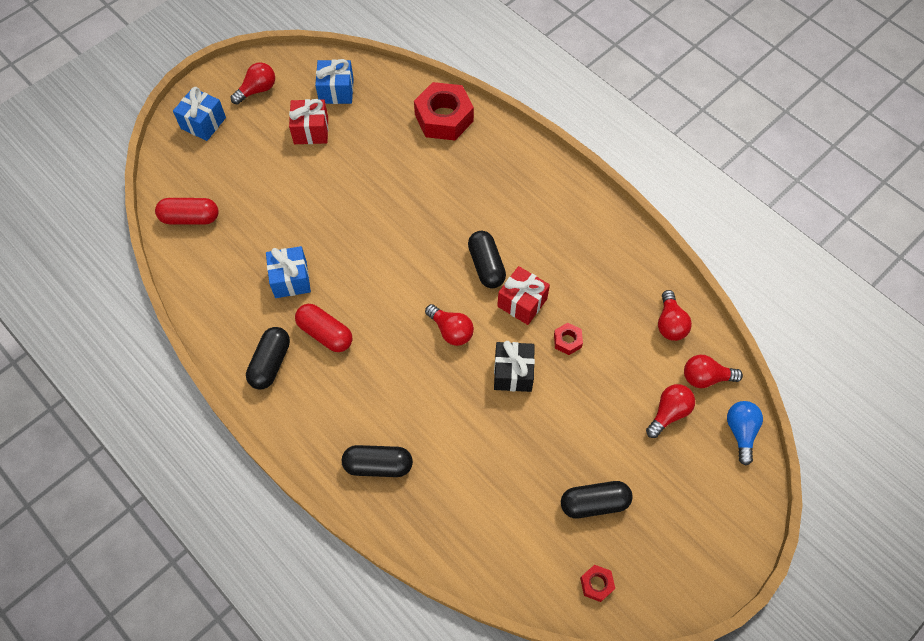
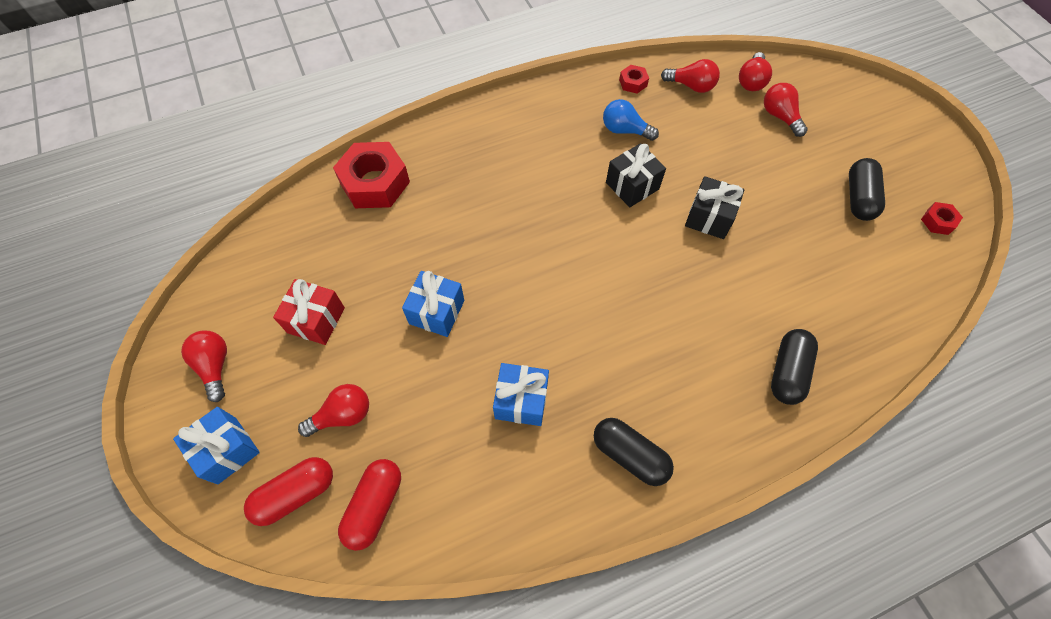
camera: 70 degrees left, 0 degrees up
(325, 333) = (608, 381): red capsule -> red capsule (296, 494)
(336, 91) = (273, 276): blue gift -> blue gift (436, 312)
(451, 330) = (644, 256): red light bulb -> red light bulb (343, 415)
(486, 266) = (578, 202): black capsule -> none
(522, 302) = (632, 186): red gift -> black gift
(567, 341) = (686, 164): red nut -> red nut (633, 83)
(740, 432) = (808, 77): blue light bulb -> blue light bulb (624, 130)

